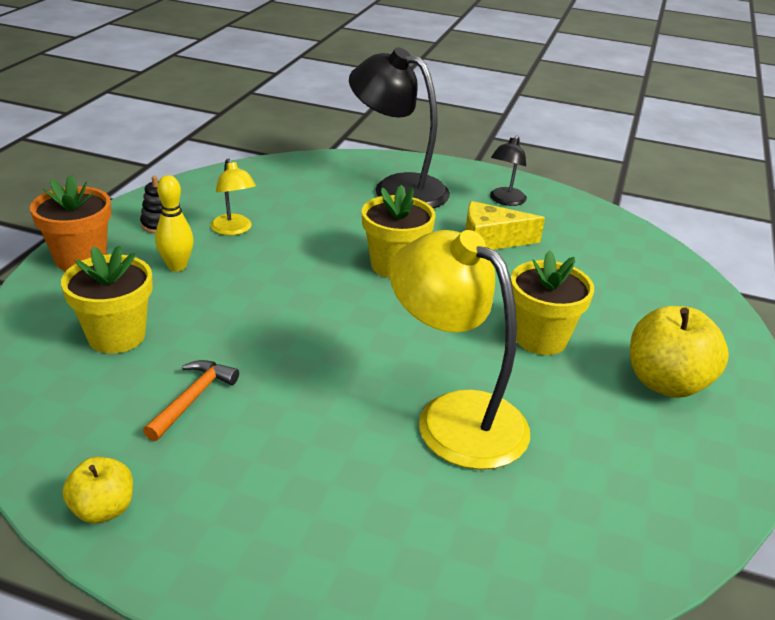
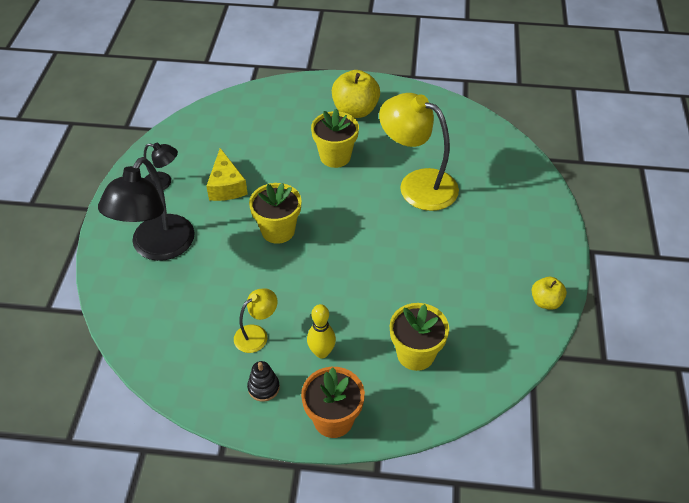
camera: 100 degrees left, 15 degrees up
(192, 398) = (454, 294): orange hammer -> none
(454, 416) = (417, 184): yellow lamp -> yellow lamp turned 90 degrees clockwise

